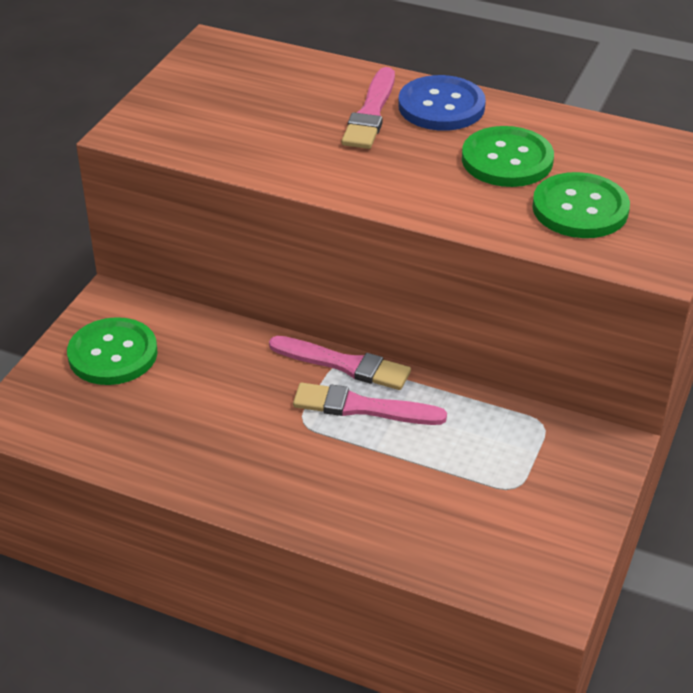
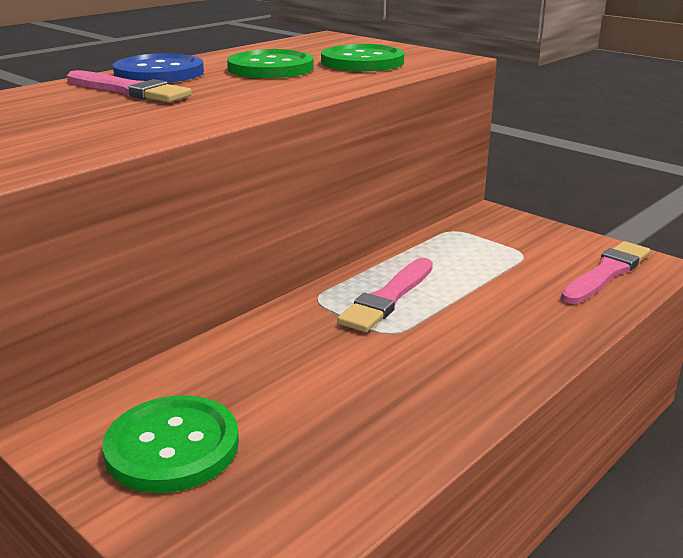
camera: 70 degrees left, 15 degrees down
(344, 364) = (319, 296): pink brush -> pink brush (606, 272)

